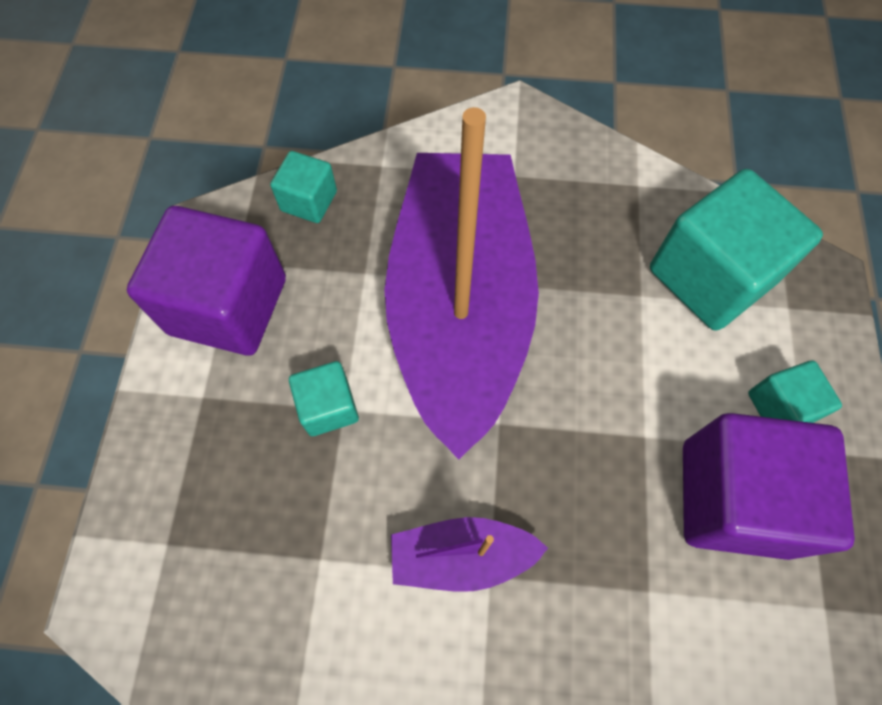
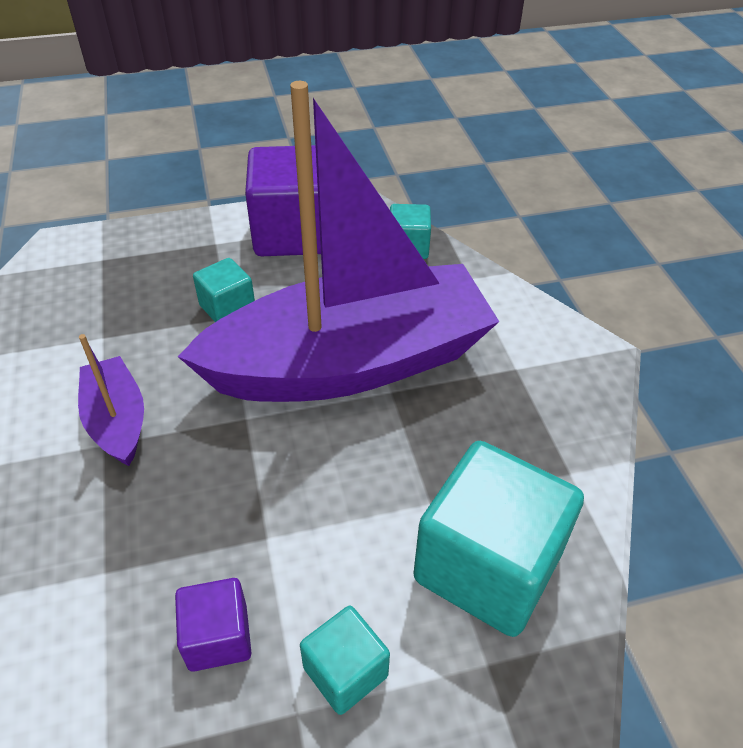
camera: 70 degrees right, 20 degrees down
(734, 498) = (218, 637): purple cube -> purple cube, size x0.50

